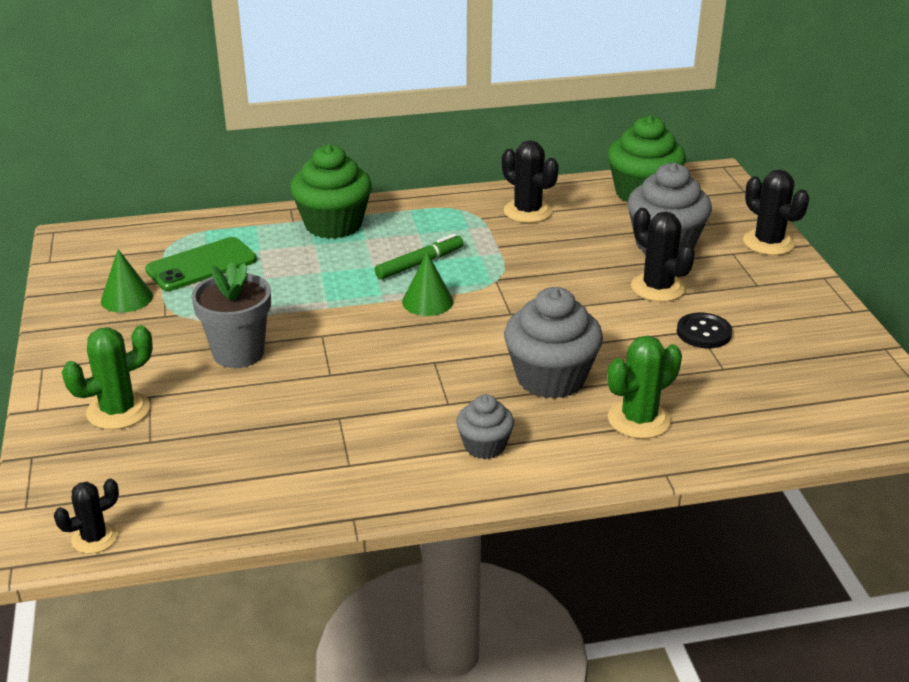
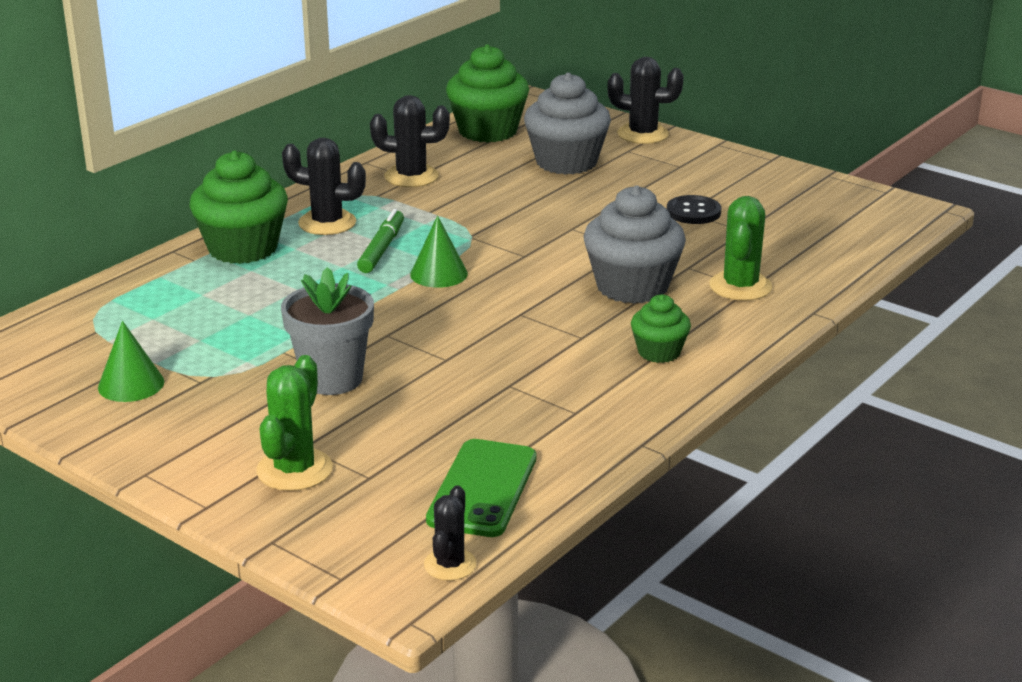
camera: 40 degrees left, 5 degrees down
(201, 265) = (163, 328): green phone -> green phone (483, 489)
(484, 446) = (659, 352): grey cupcake -> green cupcake
(657, 288) = (611, 194): black cactus -> black cactus (327, 223)

